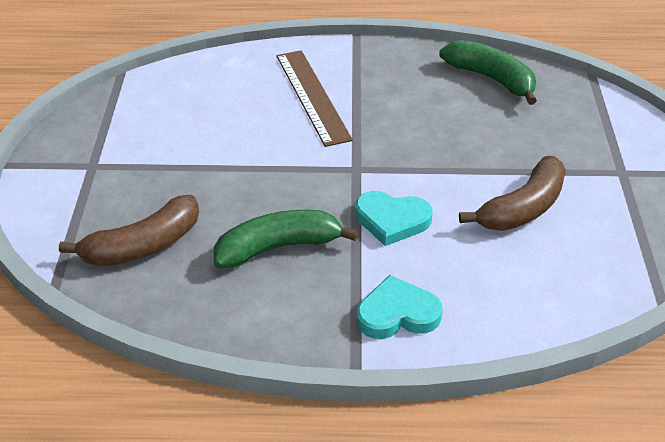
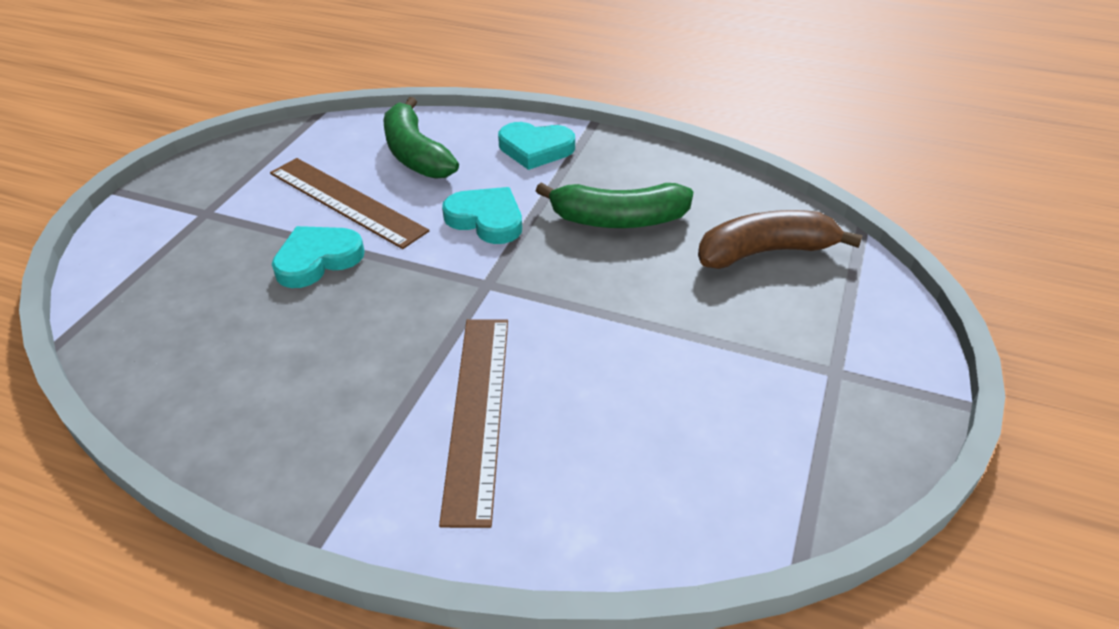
camera: 160 degrees left, 0 degrees up
(491, 79) = (194, 374): green banana -> green banana (415, 154)
(493, 157) = (317, 259): none -> turquoise heart
(522, 208) = (346, 201): brown banana -> brown ruler

